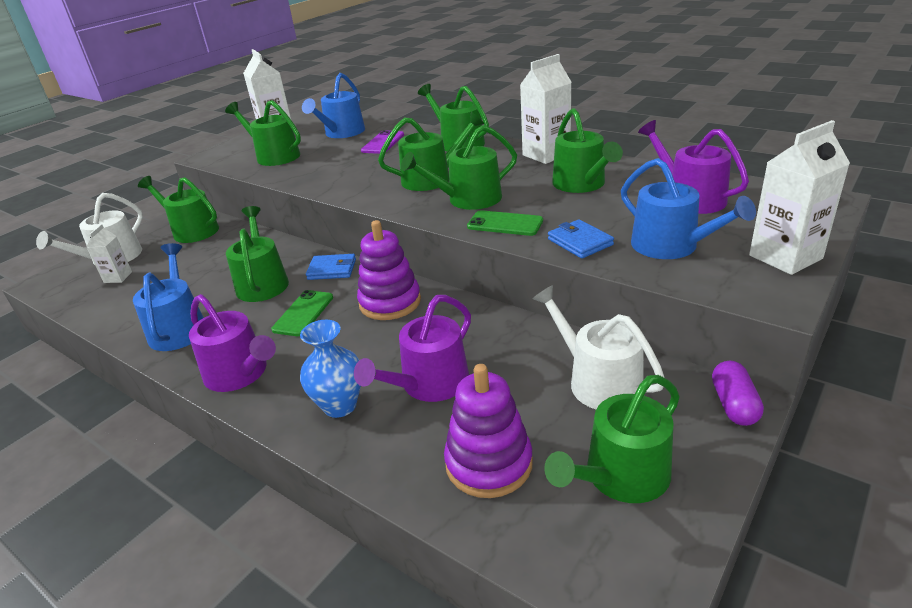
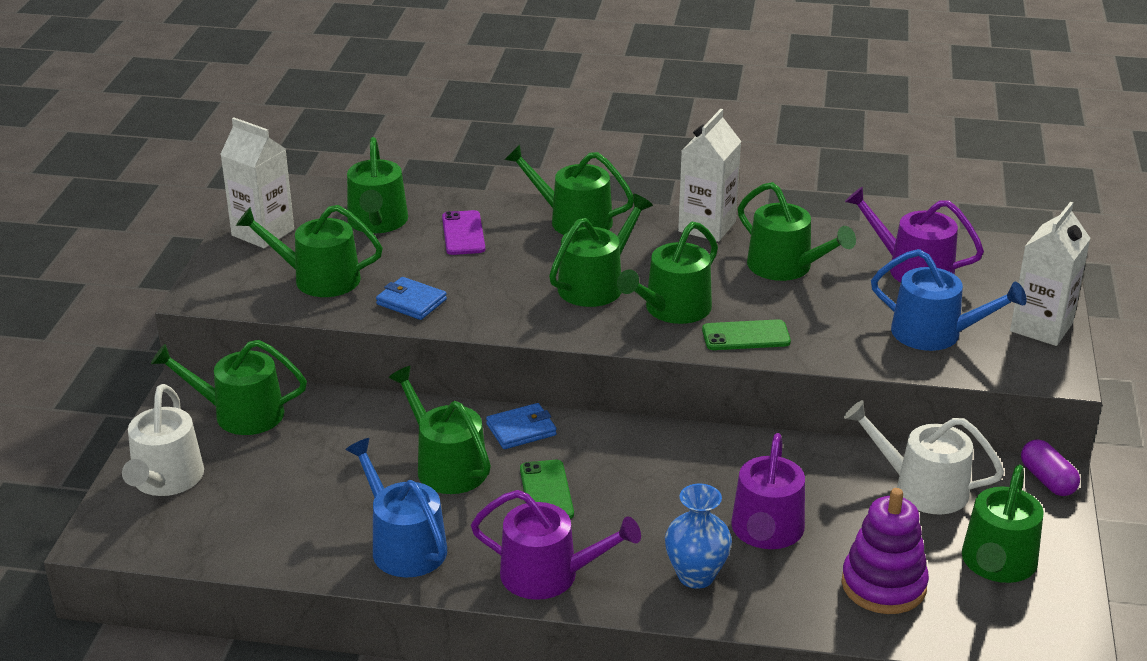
camera: 30 degrees left, 0 degrees up
(118, 277) = (218, 503): white carton -> none
(342, 133) = (377, 222): blue watering can -> green watering can
(390, 302) = (638, 455): purple stacking toy -> none
(580, 242) = (844, 345): blue wallet -> blue wallet (411, 302)

